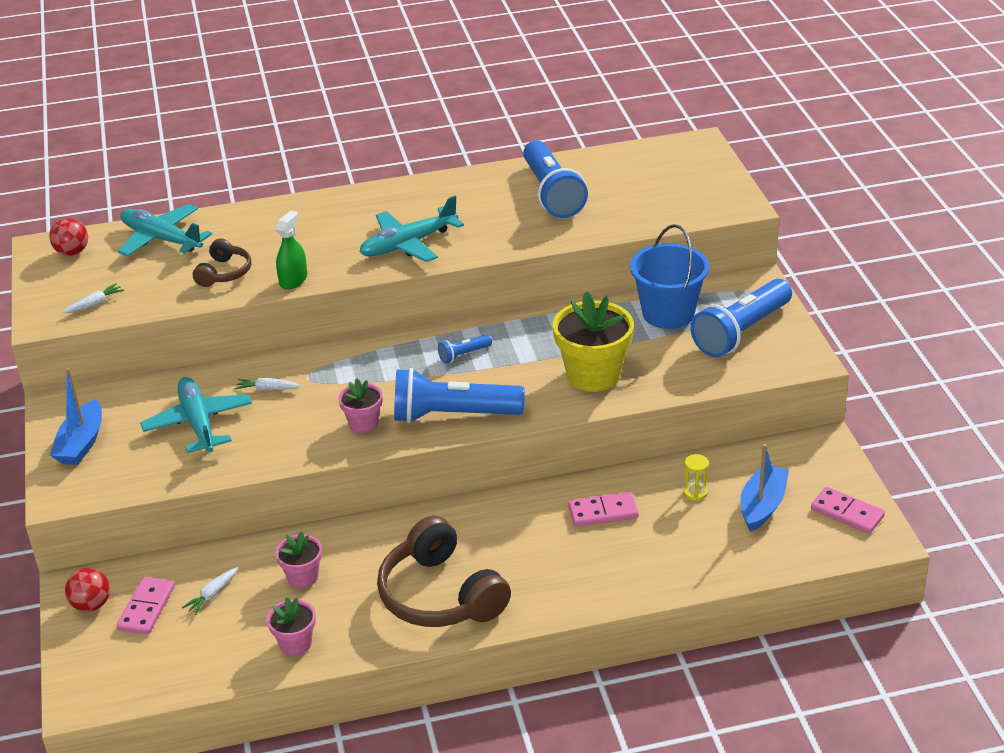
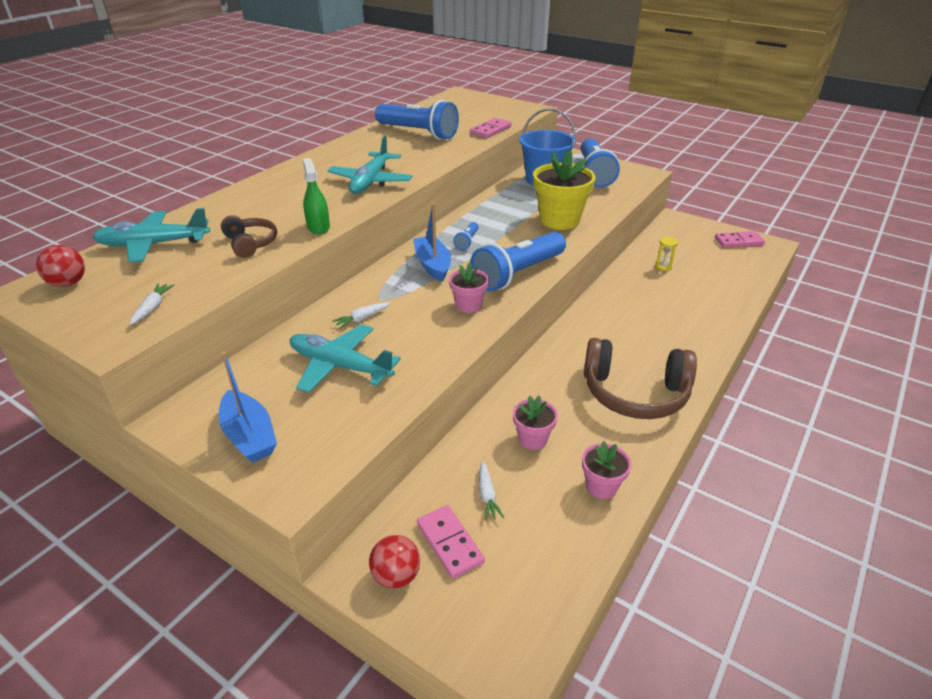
camera: 45 degrees left, 0 degrees up
(603, 512) = (638, 298): pink domino -> pink domino (490, 130)
(762, 505) = (701, 256): blue boat -> blue boat (433, 265)

